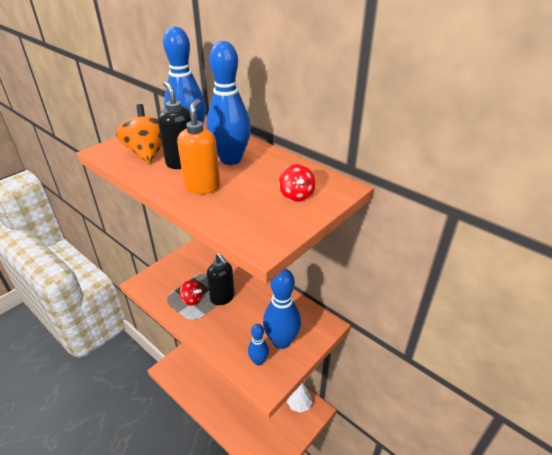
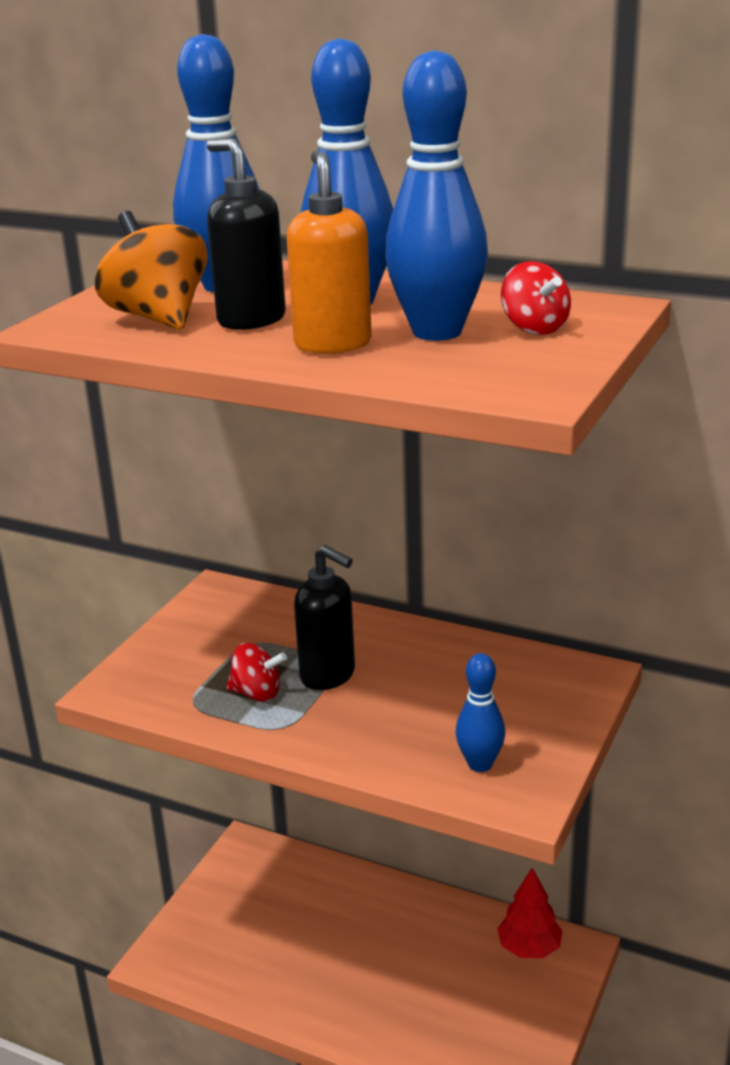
camera: 15 degrees left, 10 degrees down
(281, 341) = (510, 721): blue bowling pin -> blue bowling pin (437, 332)
(299, 404) = (529, 948): white tree -> red tree

